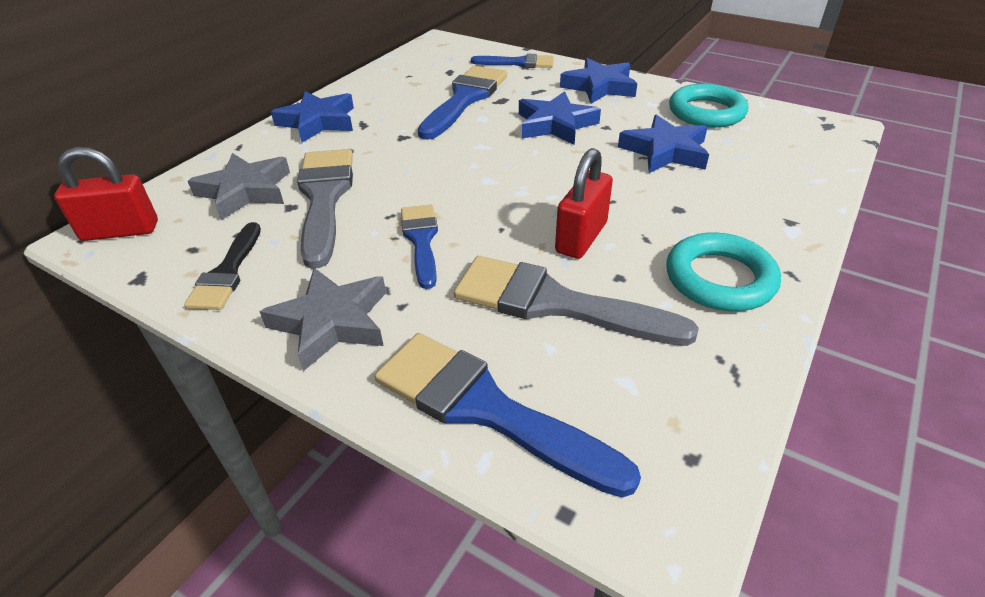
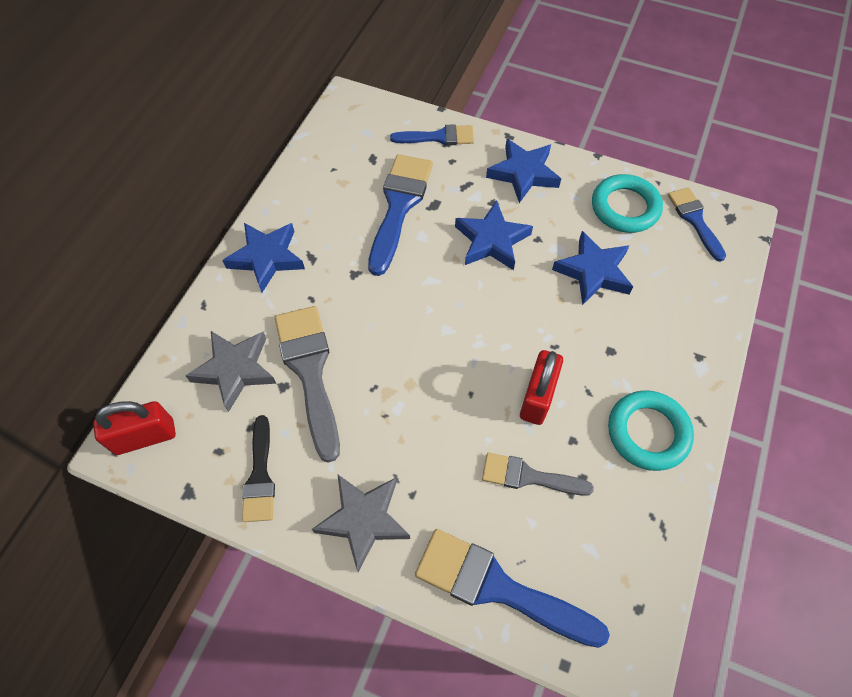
camera: 10 degrees left, 20 degrees up
(421, 240) = (408, 417): blue brush -> blue brush (694, 220)
(555, 303) = (528, 476): grey brush -> grey brush, size x0.61

